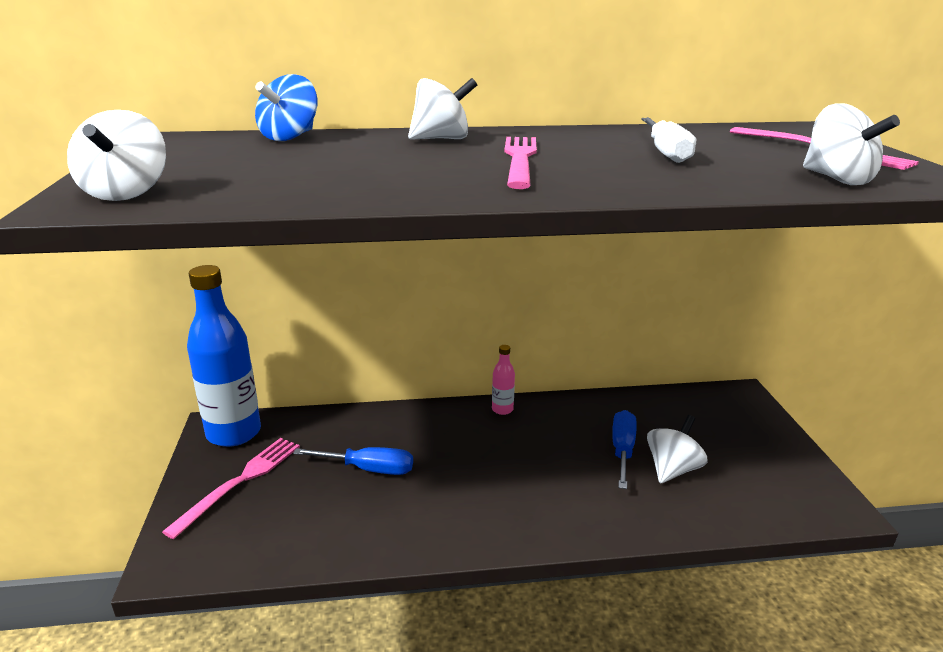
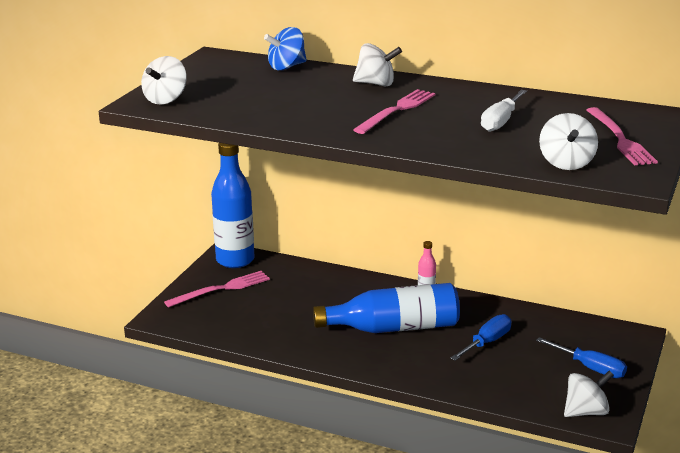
camera: 30 degrees right, 0 degrees up
(368, 469) = (302, 304): blue screwdriver -> blue screwdriver (590, 368)
(507, 466) = (394, 328): none -> blue bottle
(672, 469) = (510, 363): white spinning top -> white spinning top (586, 412)

